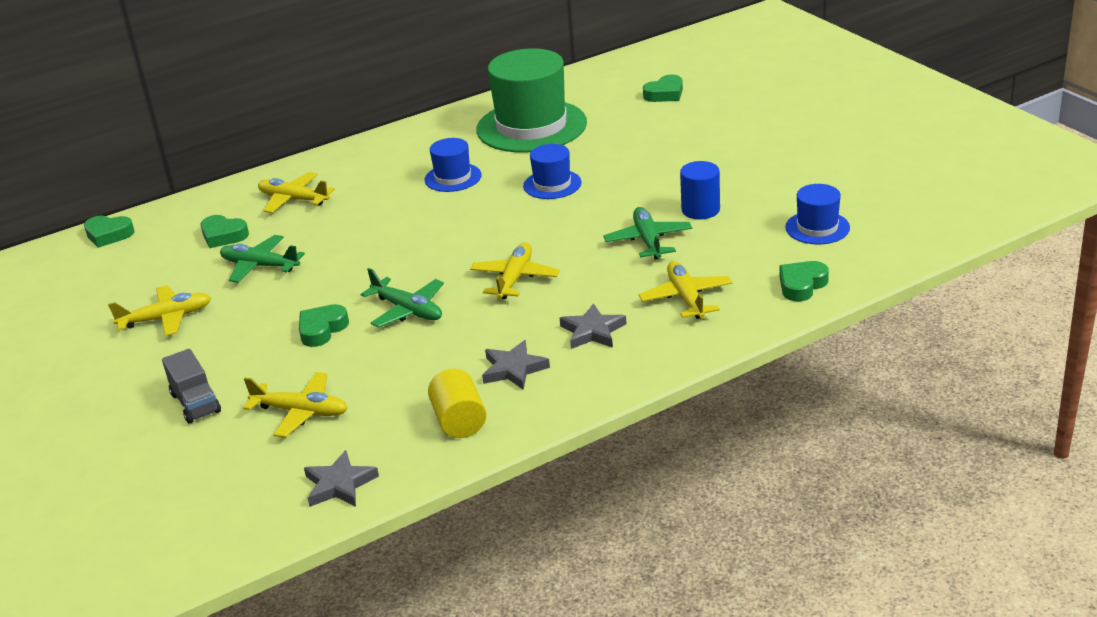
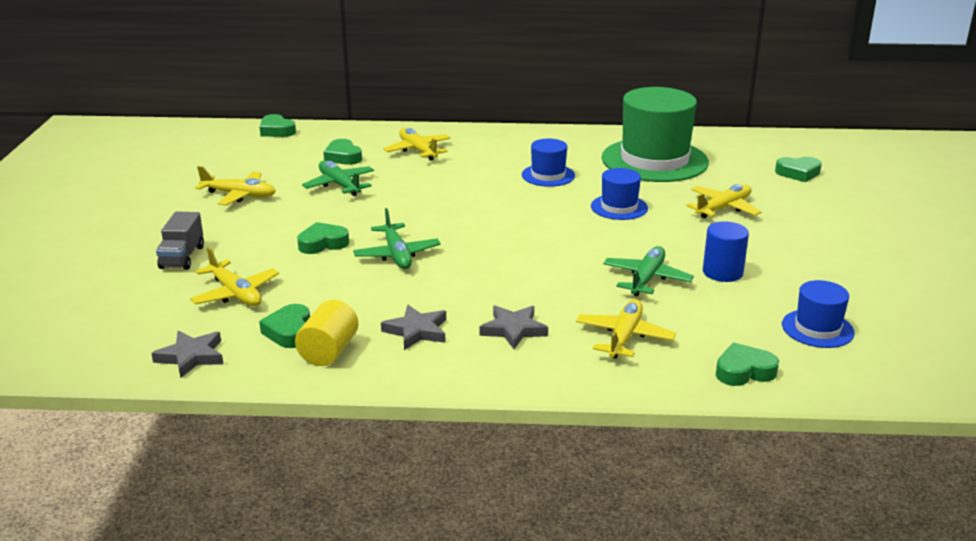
camera: 30 degrees right, 5 degrees down
(401, 421) = (289, 332): none -> green heart
(515, 278) = (503, 264): yellow plane -> yellow plane (723, 208)

